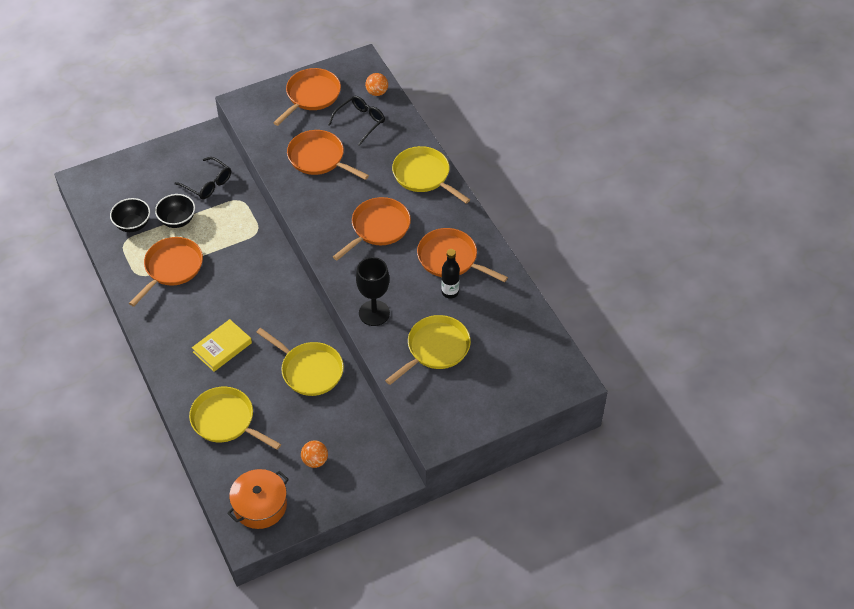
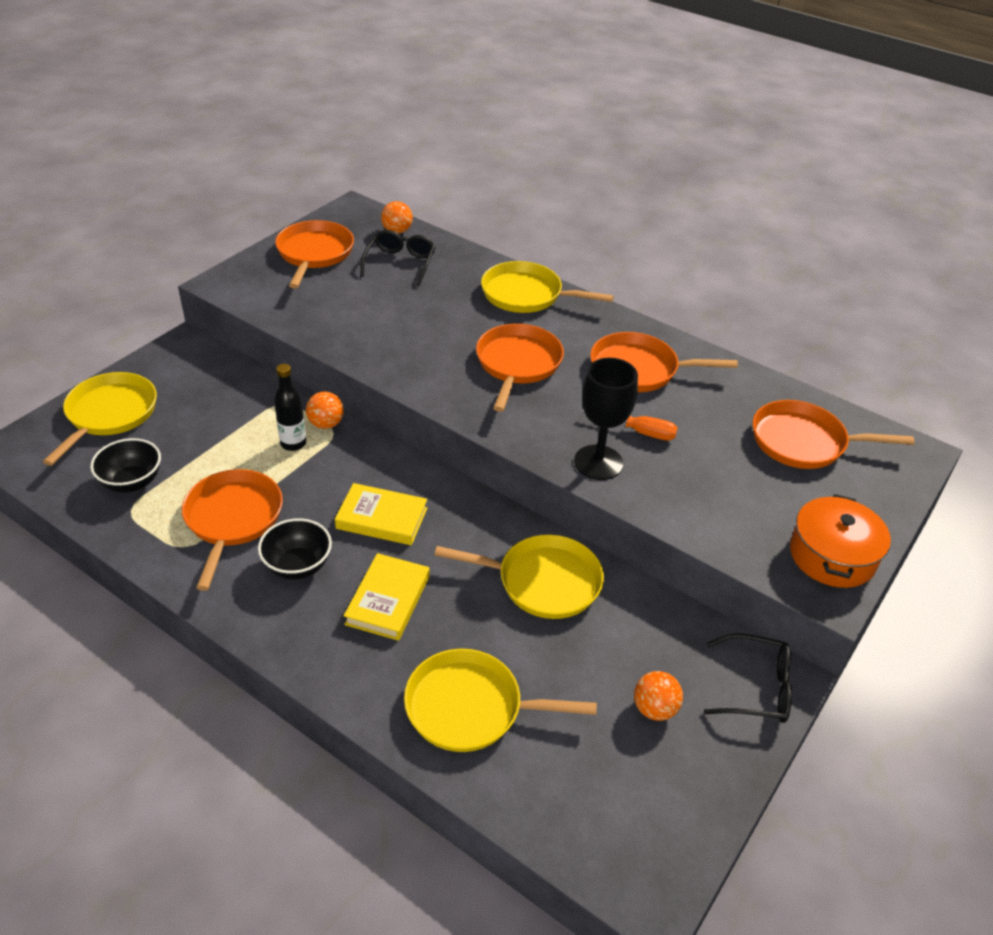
camera: 30 degrees left, 10 degrees down
(177, 220) = (202, 455): black bowl -> black bowl (298, 566)
(207, 183) = (219, 398): black glasses -> black glasses (754, 687)
(249, 298) = (382, 518): none -> yellow book
(256, 224) = (326, 424): none -> orange ball
(260, 505) = (627, 823): orange pot -> orange pot (832, 556)
(319, 158) = (376, 313): orange pan -> orange pan (803, 442)
(414, 302) = (640, 432): none -> orange screwdriver
(435, 349) = (717, 477): yellow pan -> yellow pan (109, 414)
(450, 292) = (673, 405): black bottle -> black bottle (293, 443)

